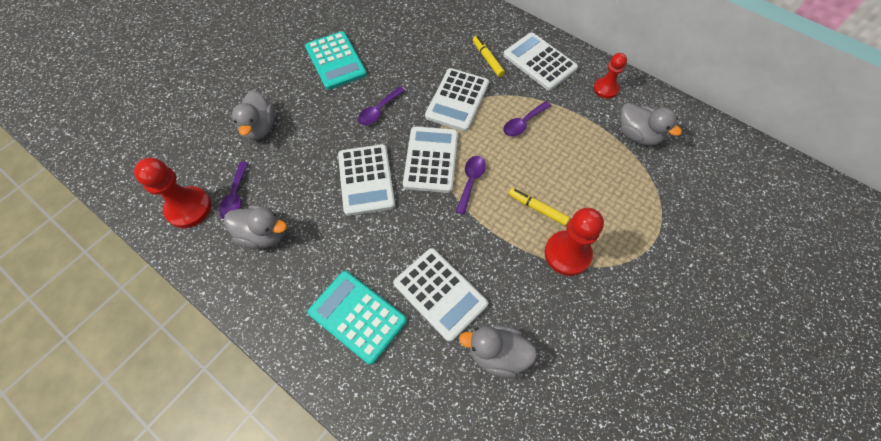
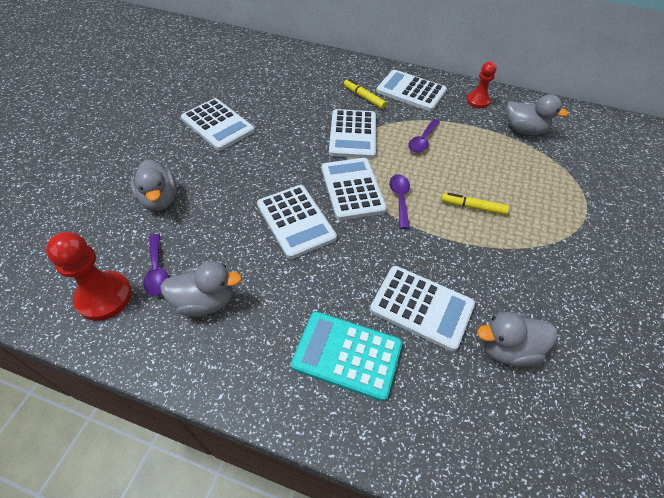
camera: 20 degrees left, 10 degrees down
(335, 61) = (217, 125): turquoise calculator -> white calculator
(379, 110) = (281, 158): purple spoon -> none
(567, 254) = (520, 239): red pawn -> none

